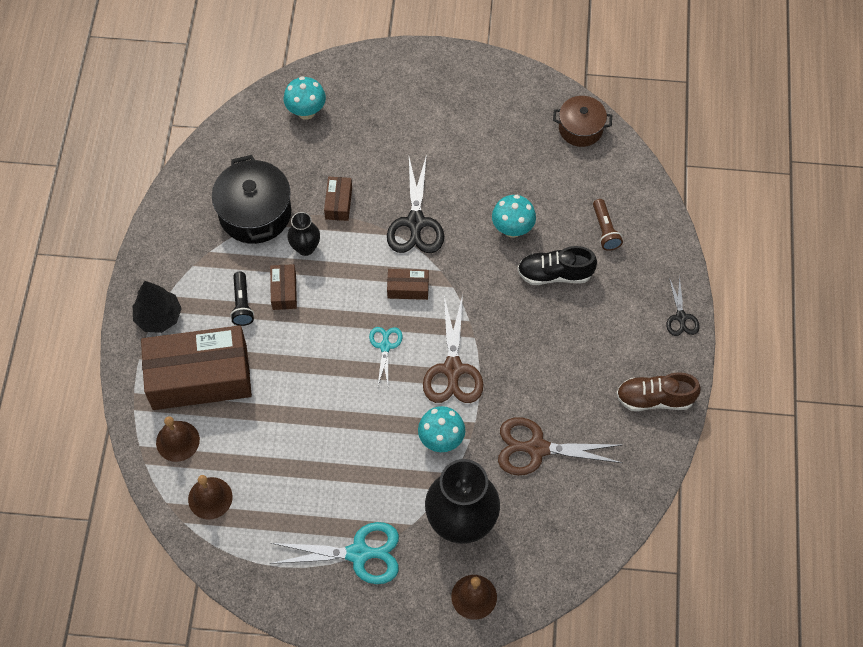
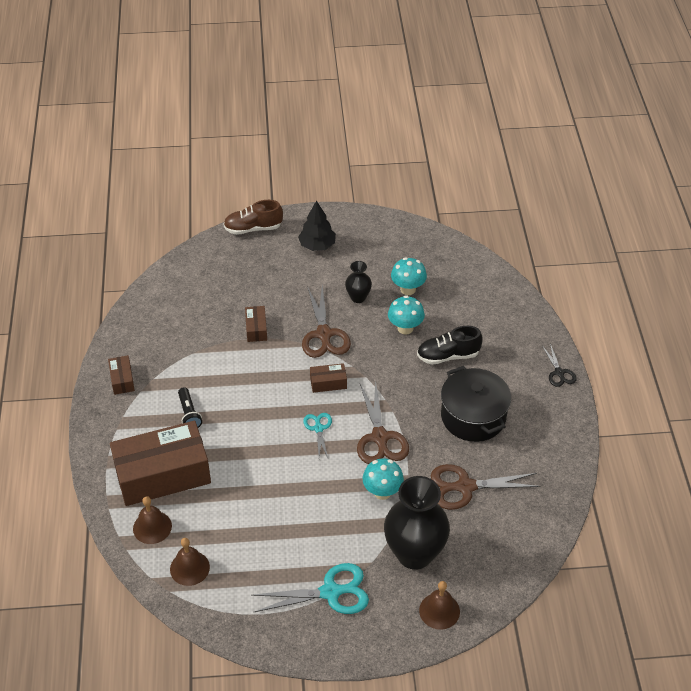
camera: 10 degrees left, 15 degrees down
(159, 317) = (118, 434): black tree -> black tree (317, 245)
(255, 213) = (187, 345): black pot -> black pot (473, 416)
(284, 291) = (223, 399): brown box -> brown box (122, 380)
(305, 247) = (235, 365): black vase -> black vase (358, 297)
(306, 112) = (215, 267): turquoise mushroom -> turquoise mushroom (408, 289)
(415, 222) = (324, 334): black scissors -> brown scissors
(580, 128) = (443, 251): brown pot -> none
(605, 230) = (481, 319): brown flashlight -> none
(654, 399) = (554, 435): brown shoe -> brown shoe (253, 228)

